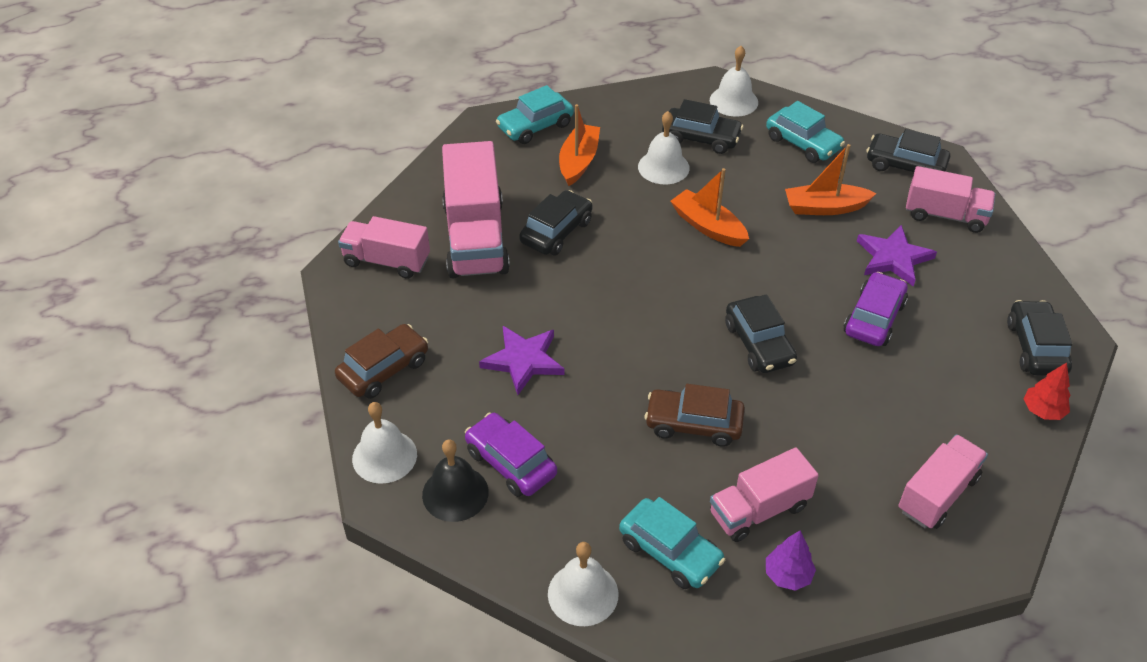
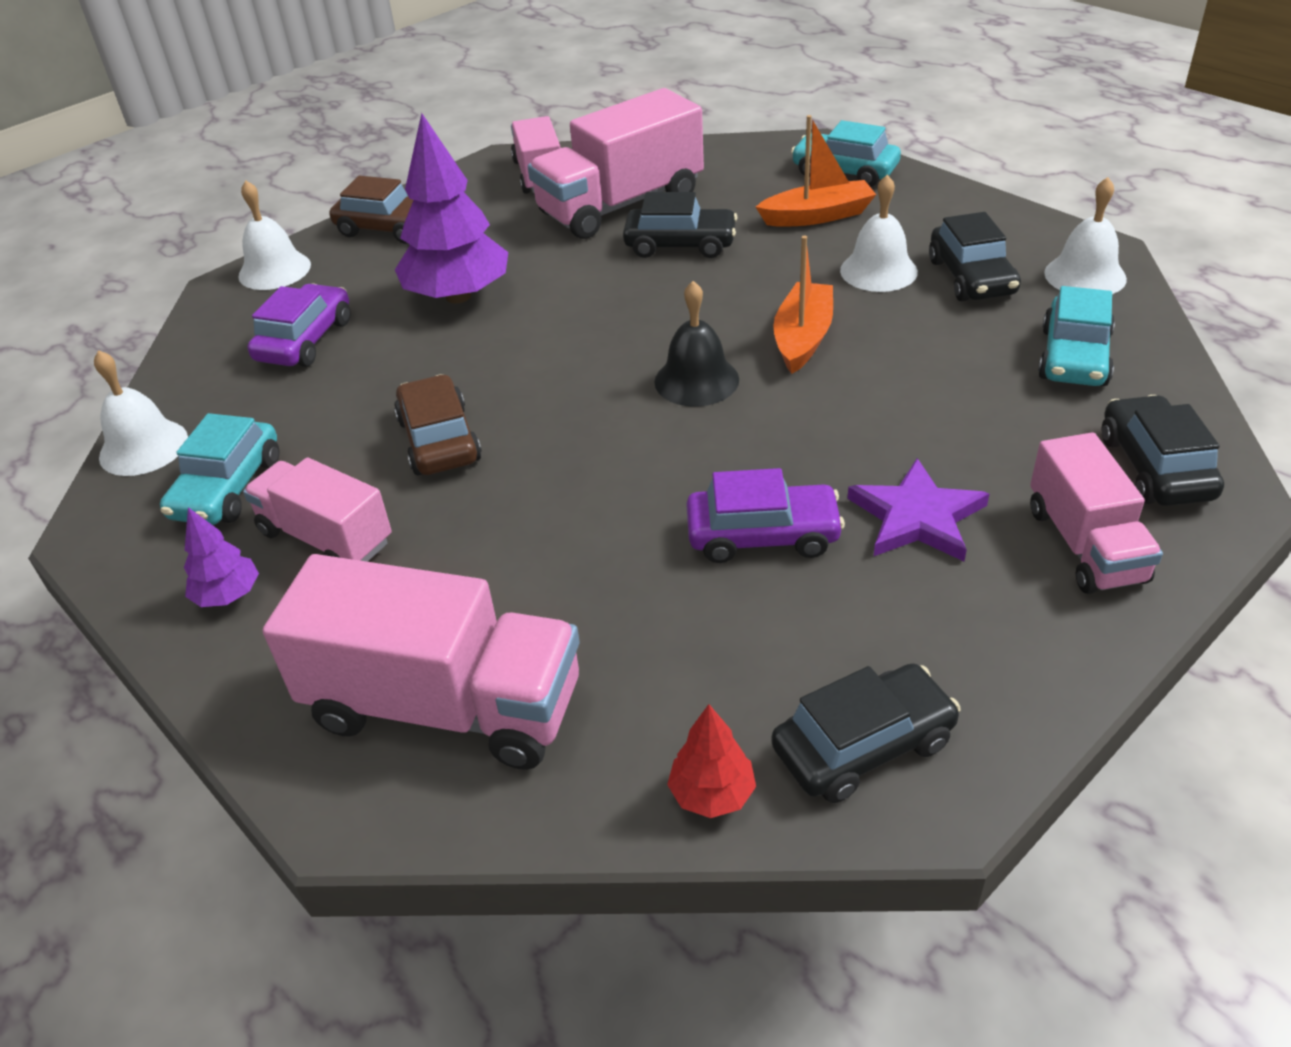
camera: 65 degrees right, 5 degrees down
(455, 493) = (246, 324): black bell -> black bell (696, 380)
(523, 361) = (458, 296): purple star -> purple tree
(759, 344) = (619, 447): black car -> none
(825, 208) = (955, 419): orange boat -> none
(937, 494) = (444, 706): pink truck -> pink truck, size x1.61

